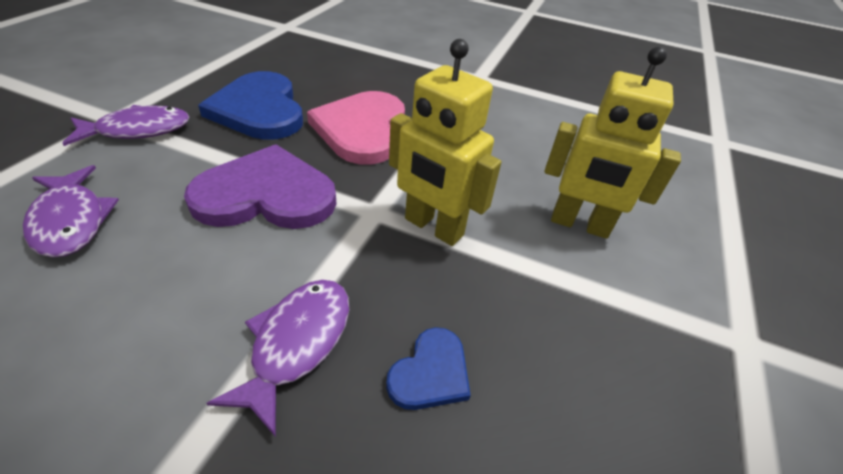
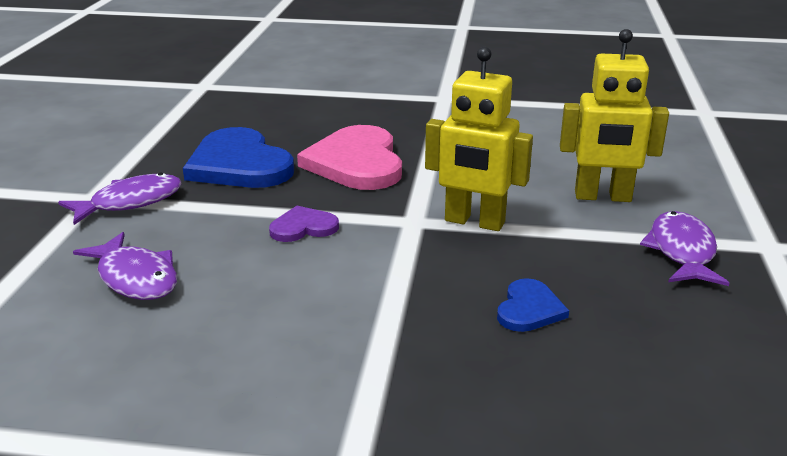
camera: 10 degrees left, 15 degrees down
(266, 195) = (303, 227): purple heart -> purple heart, size x0.49
(297, 343) = (409, 314): purple fish -> purple fish (681, 251)

